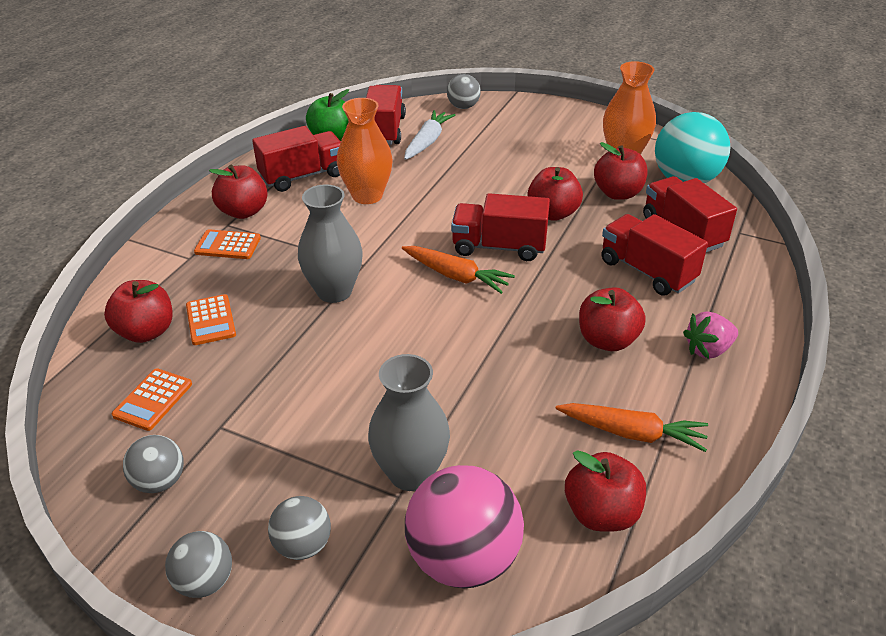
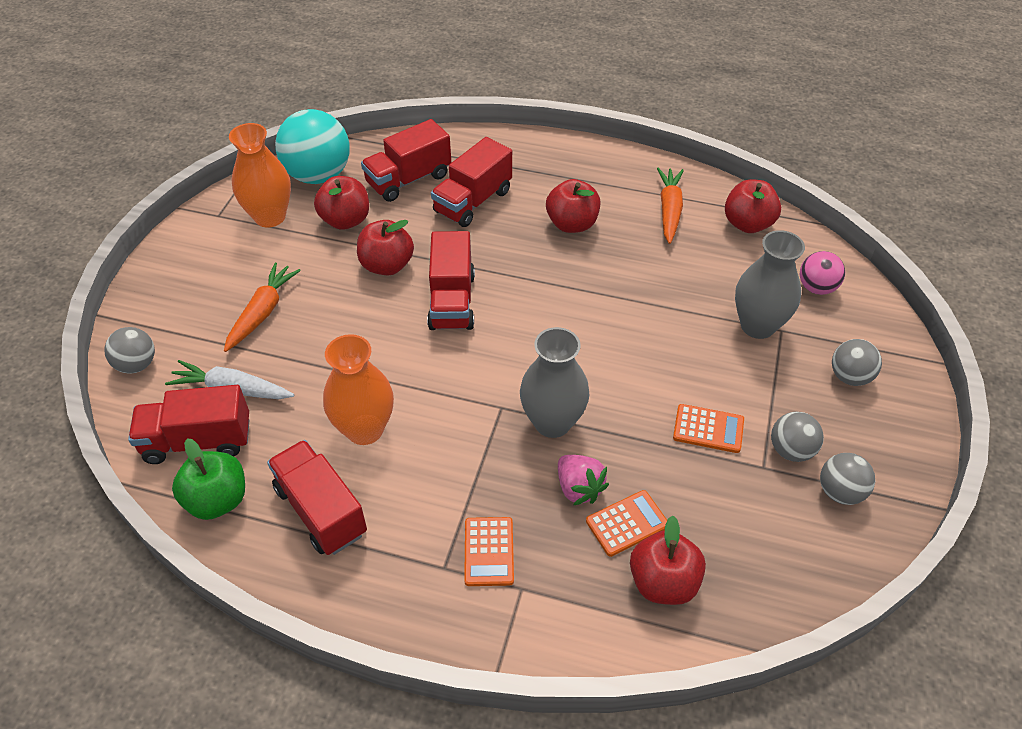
camera: 100 degrees left, 10 degrees up
(153, 400) = (754, 535): orange calculator -> orange calculator (708, 429)
(205, 581) = (908, 428): grey ball -> grey ball (791, 450)
(243, 211) = (413, 557): red apple -> none
(456, 276) = (506, 328): orange carrot -> orange carrot (262, 312)
(463, 559) = (816, 287): pink ball -> pink ball, size x0.54
(708, 350) = (567, 171): pink strawberry -> pink strawberry (579, 488)

